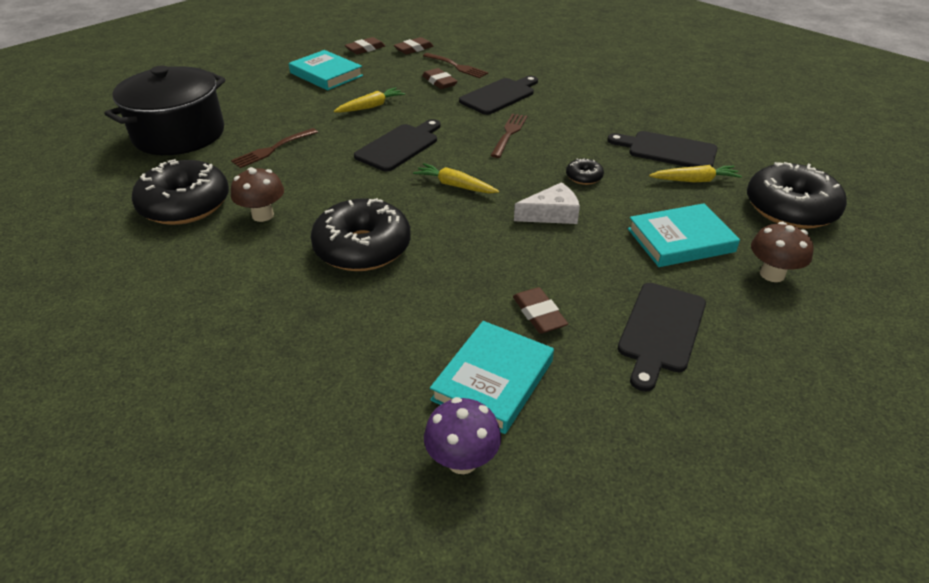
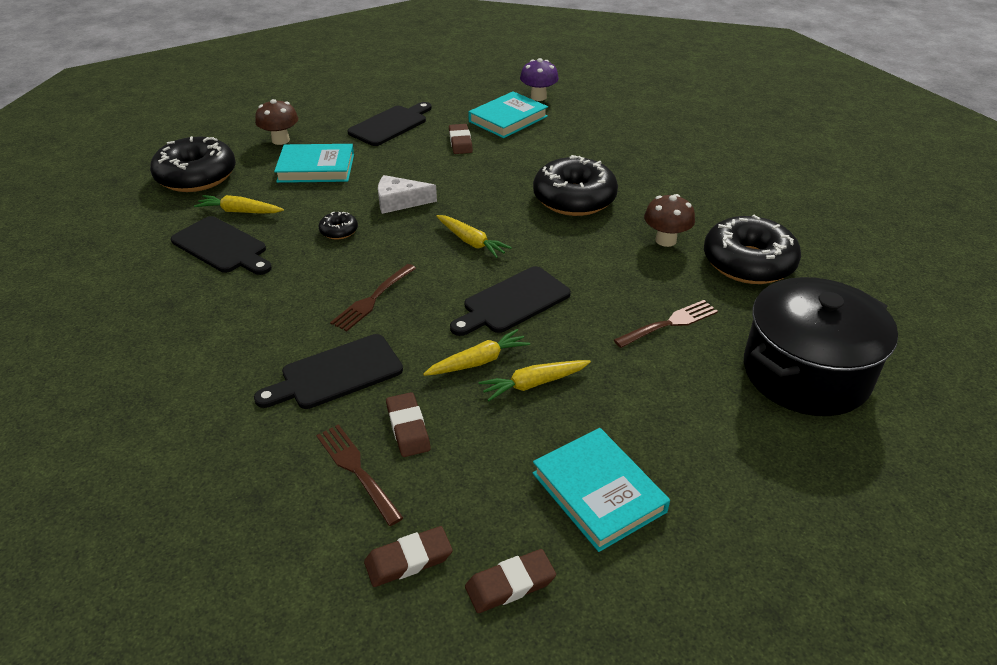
camera: 165 degrees left, 0 degrees up
(411, 112) = (478, 361): none -> yellow carrot

